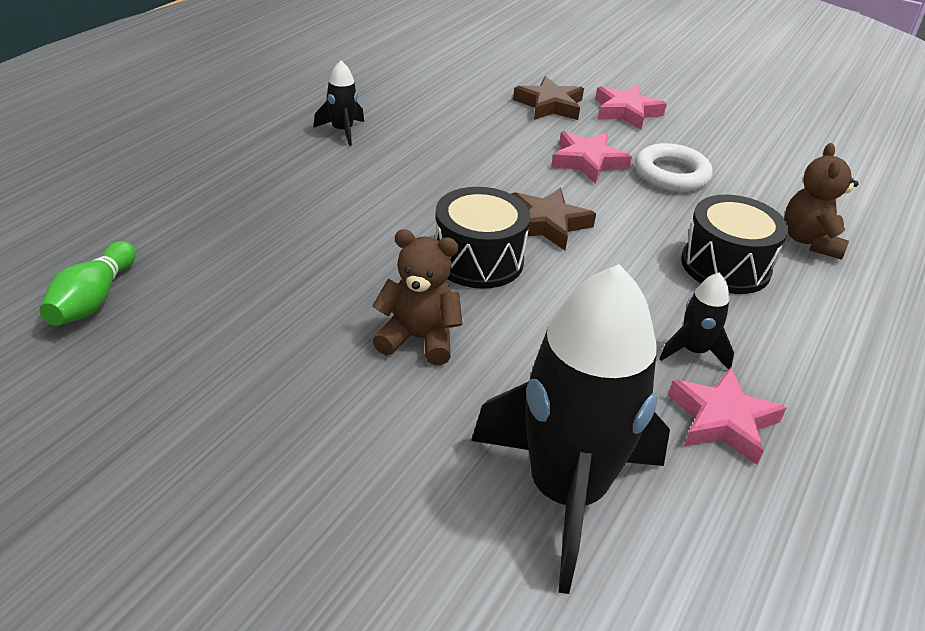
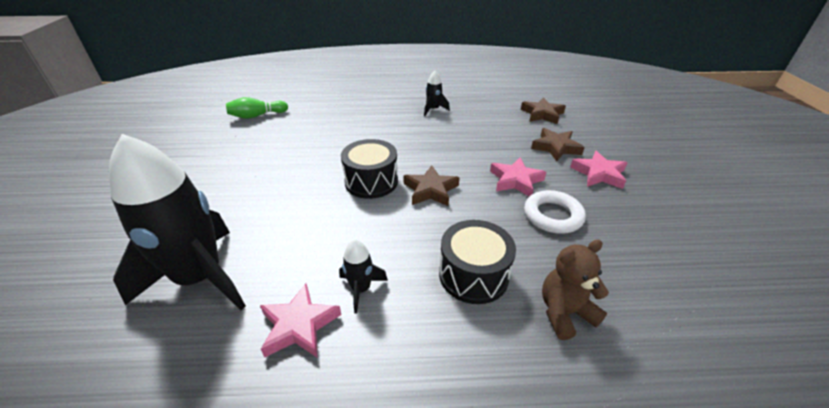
camera: 60 degrees right, 0 degrees up
(418, 339) = (291, 189): brown teddy bear -> none
(466, 73) = (542, 114): none -> brown star

